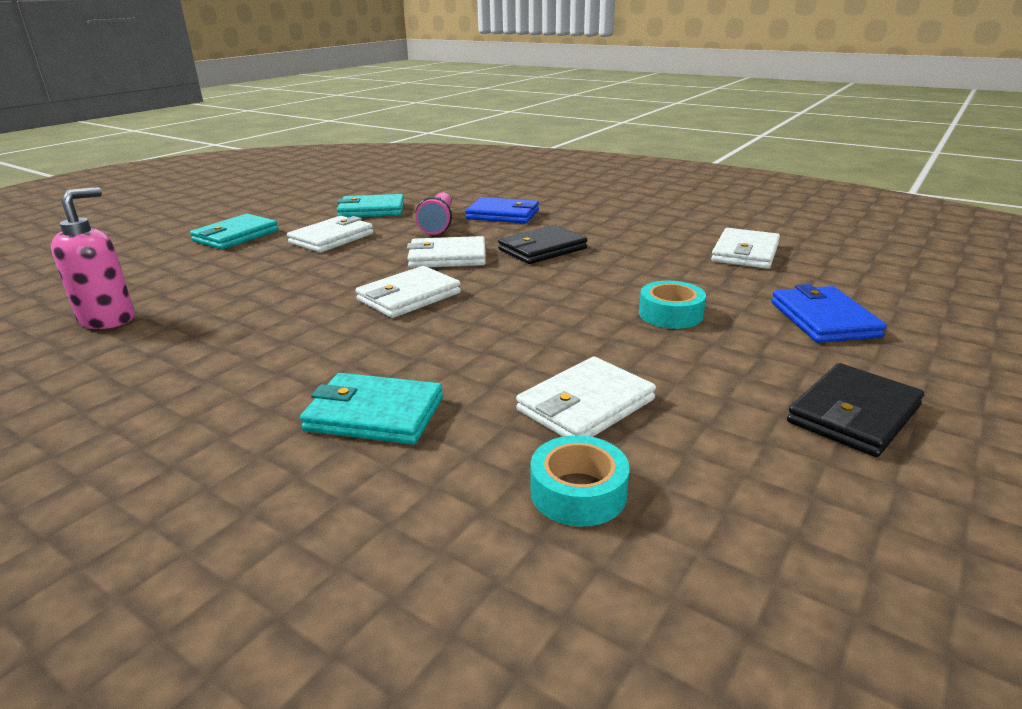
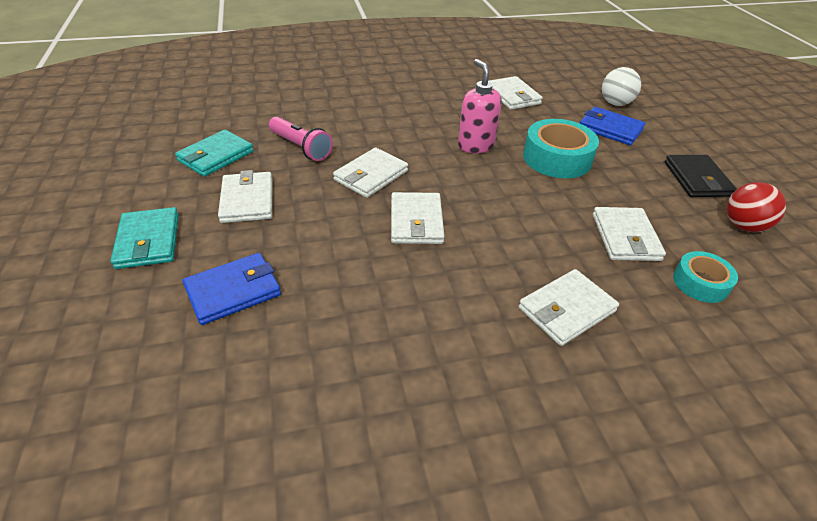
camera: 50 degrees left, 15 degrees up
(108, 319) = (243, 383): pink soap dispenser -> pink soap dispenser (475, 146)
(374, 414) = (566, 310): turquoise wallet -> white wallet
(503, 215) = (328, 119): blue wallet -> blue wallet (233, 291)
(542, 249) = (413, 140): black wallet -> none
(670, 314) = (557, 158): turquoise tape -> turquoise tape, size x1.69
(811, 492) = (743, 226): none -> red ball
(900, 302) = (615, 103): none -> white ball

